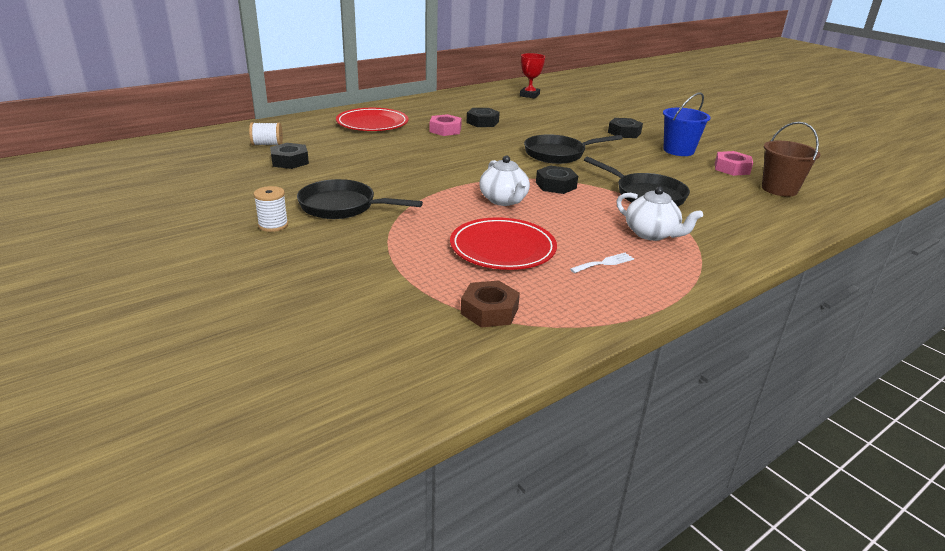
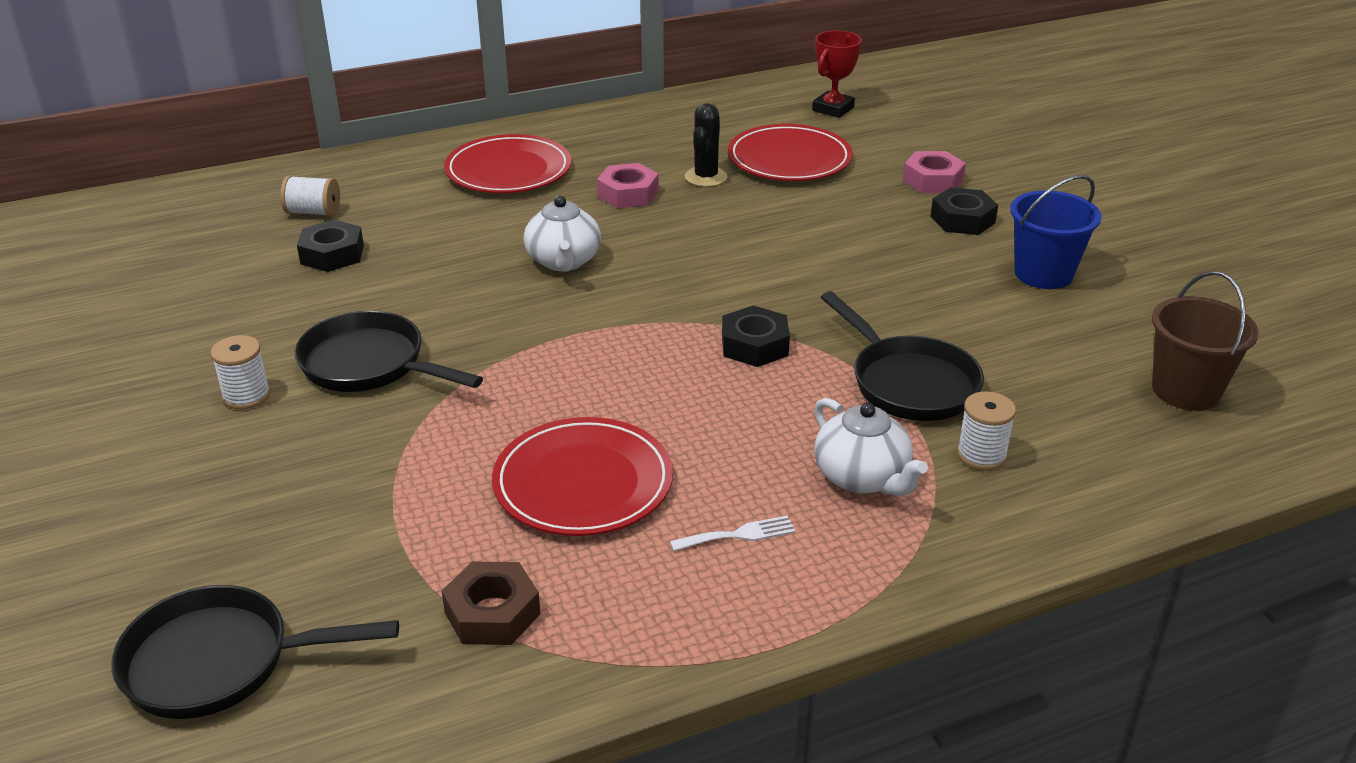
camera: 15 degrees right, 5 degrees up
(482, 122) = (706, 177): black nut -> black cactus
(504, 200) = (642, 374): white teapot -> white teapot (564, 261)
(521, 114) = (789, 159): none -> red plate
(558, 154) = (802, 268): black pan -> black pan (219, 662)
(704, 220) = (981, 455): none -> white spool
(731, 168) = (1122, 329): pink nut -> pink nut (933, 180)

